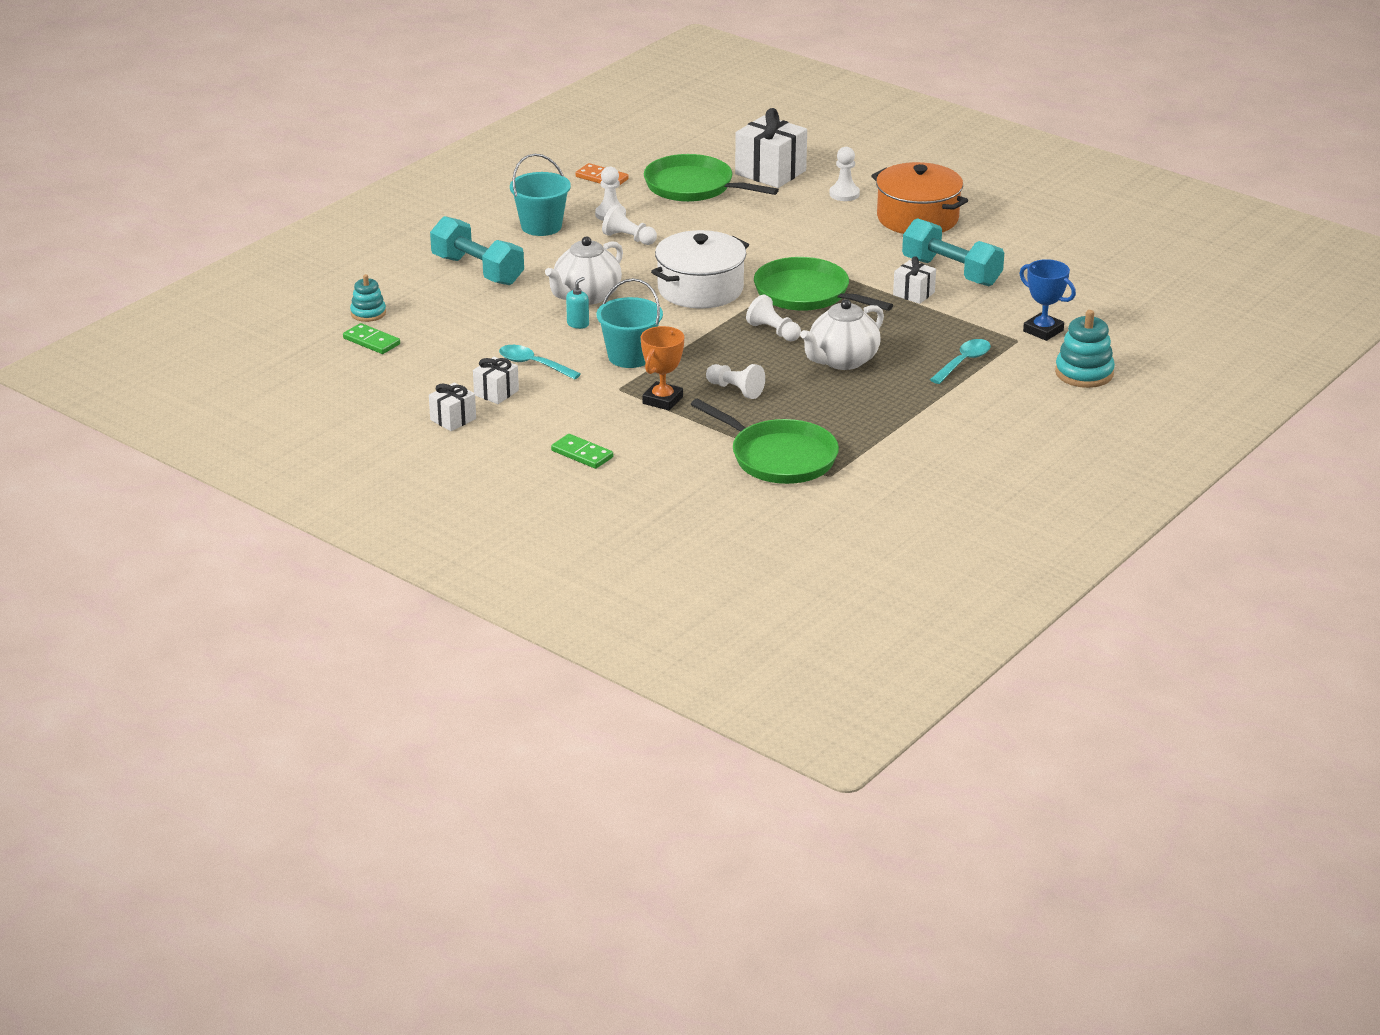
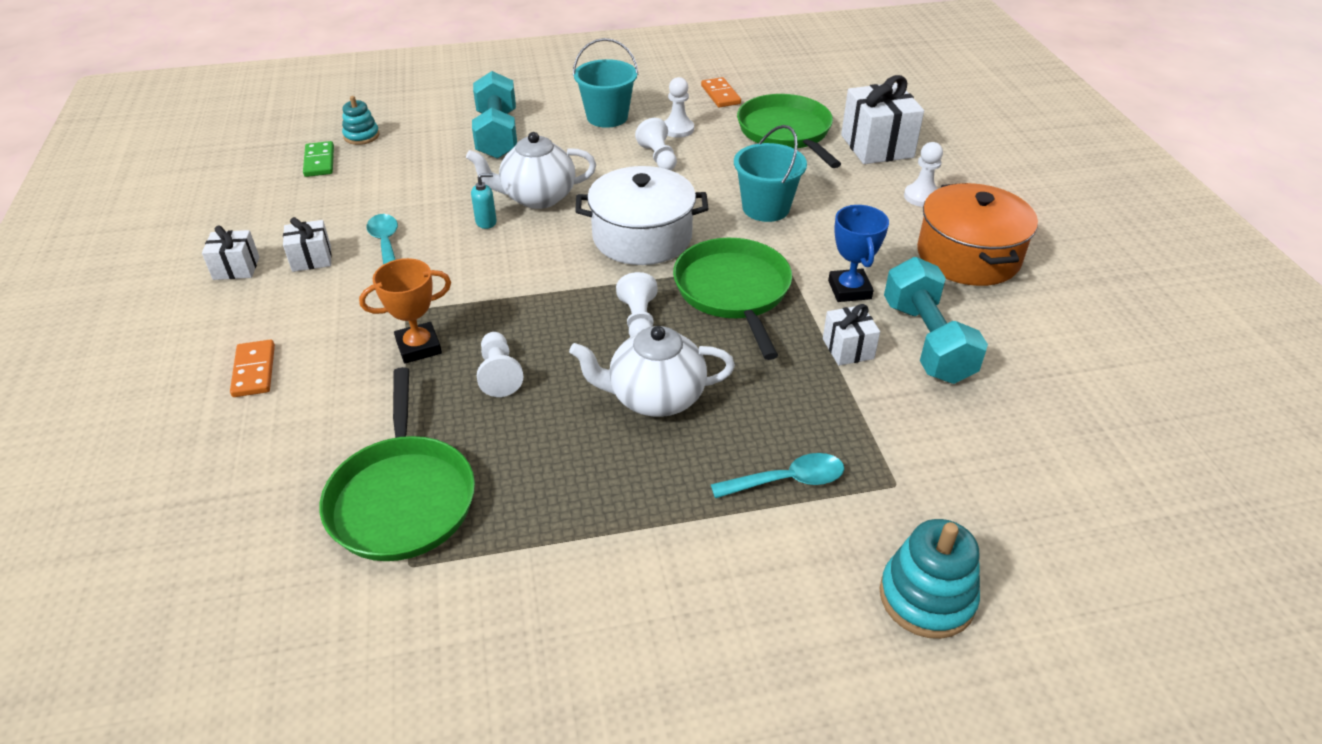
camera: 40 degrees right, 10 degrees up
(582, 454) = (254, 371): green domino -> orange domino
(630, 356) = (471, 279): turquoise bucket -> turquoise bucket (766, 208)
(1043, 331) = (946, 488): blue trophy -> blue trophy (849, 290)

